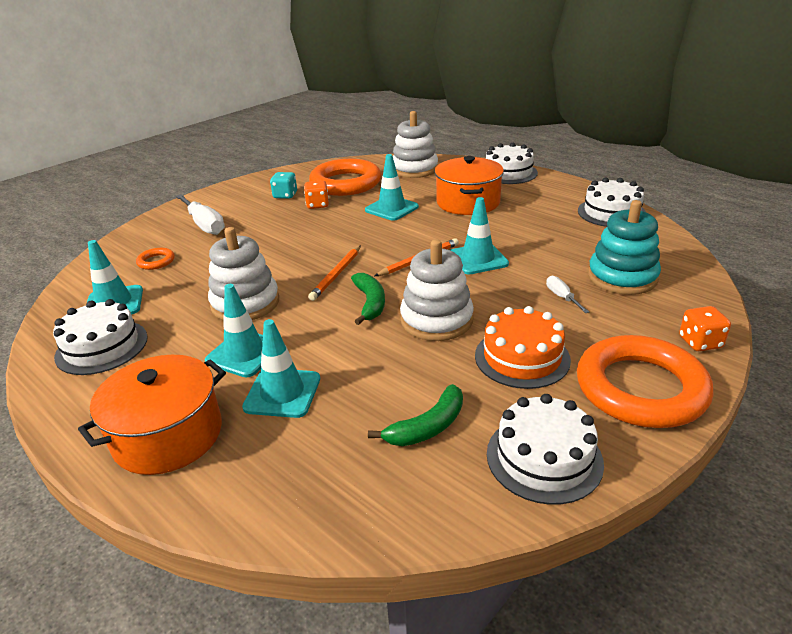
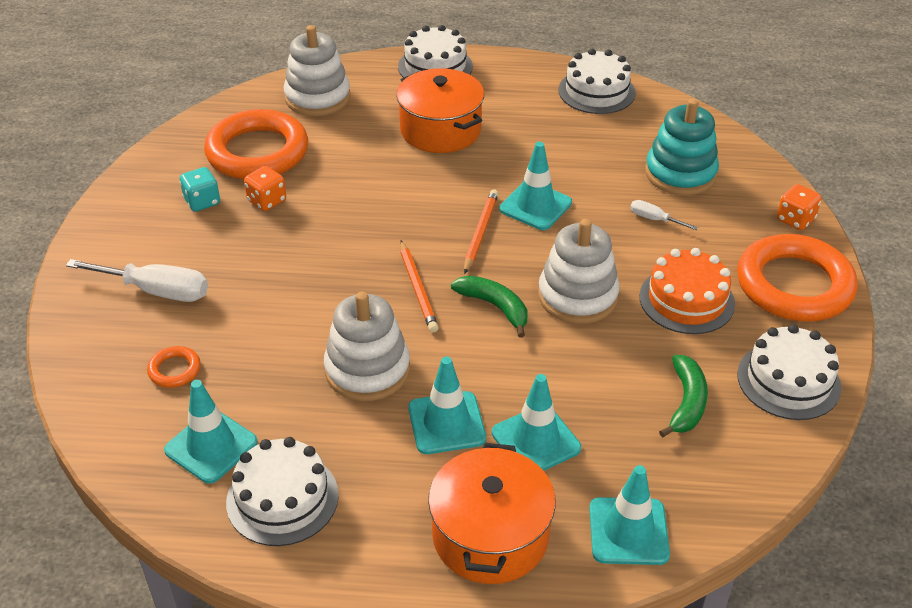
camera: 40 degrees left, 10 degrees up
(391, 208) = (365, 172): turquoise traffic cone -> turquoise traffic cone (628, 531)

